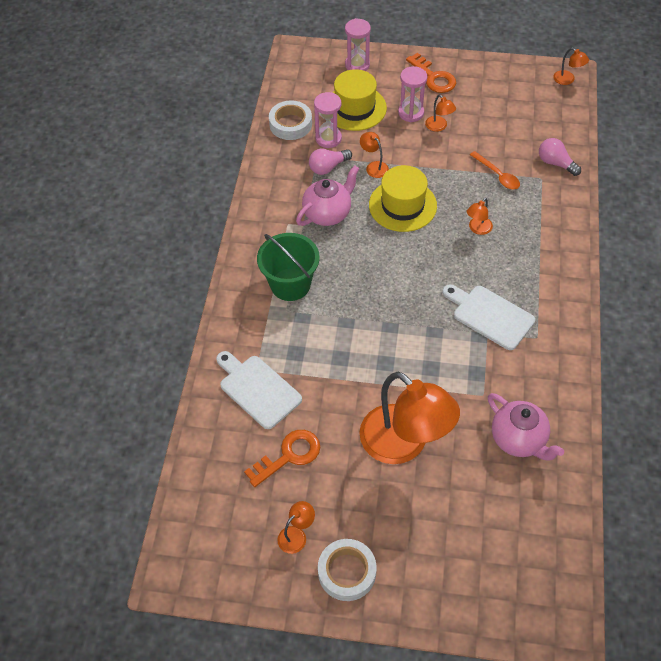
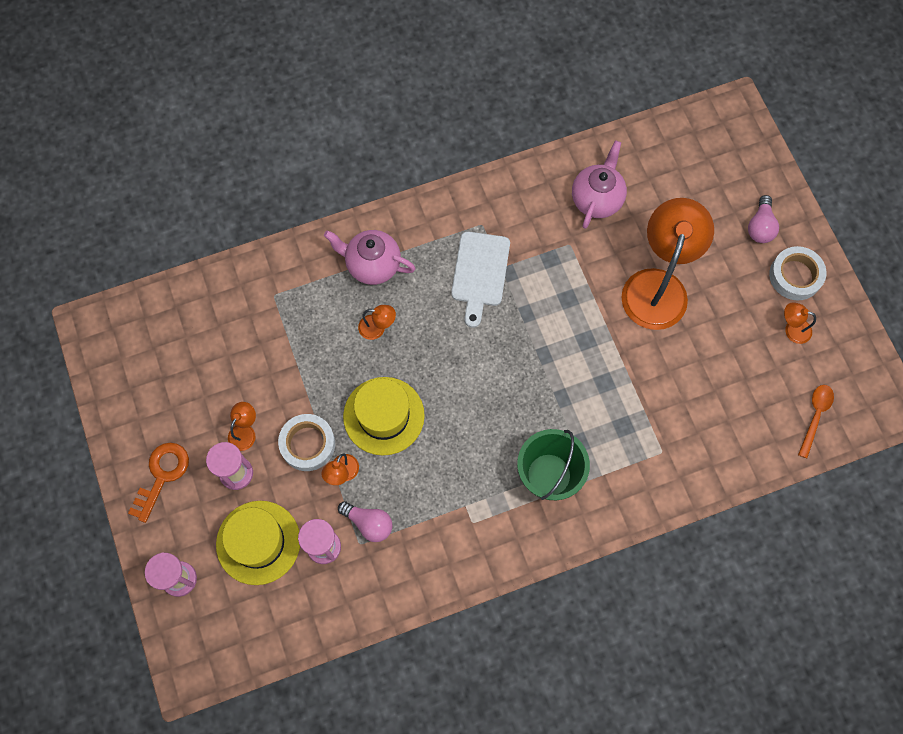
camera: 120 degrees left, 15 degrees up
(257, 389) = (683, 438): white cutting board -> none
(289, 455) = (728, 374): orange key -> none
(290, 124) = (322, 605): white tape -> white tape (307, 444)
(328, 214) = (436, 487): pink teapot -> pink teapot (372, 265)
(497, 175) = (291, 339): orange spoon -> orange spoon (815, 416)
(555, 163) = (244, 289): pink light bulb -> pink light bulb (760, 227)
(567, 80) = (101, 325): orange lamp -> none

